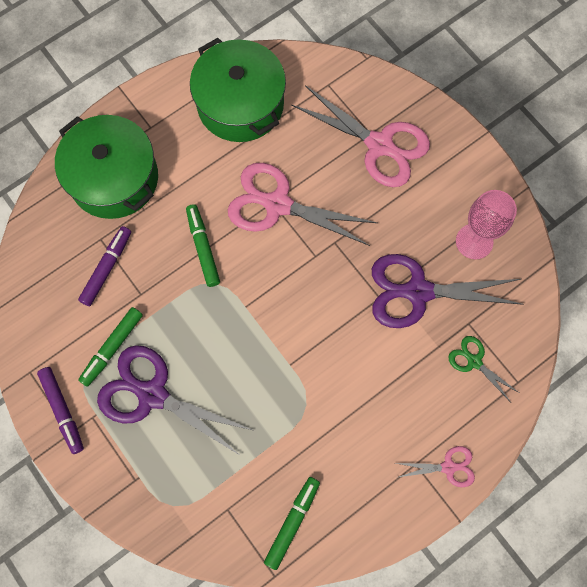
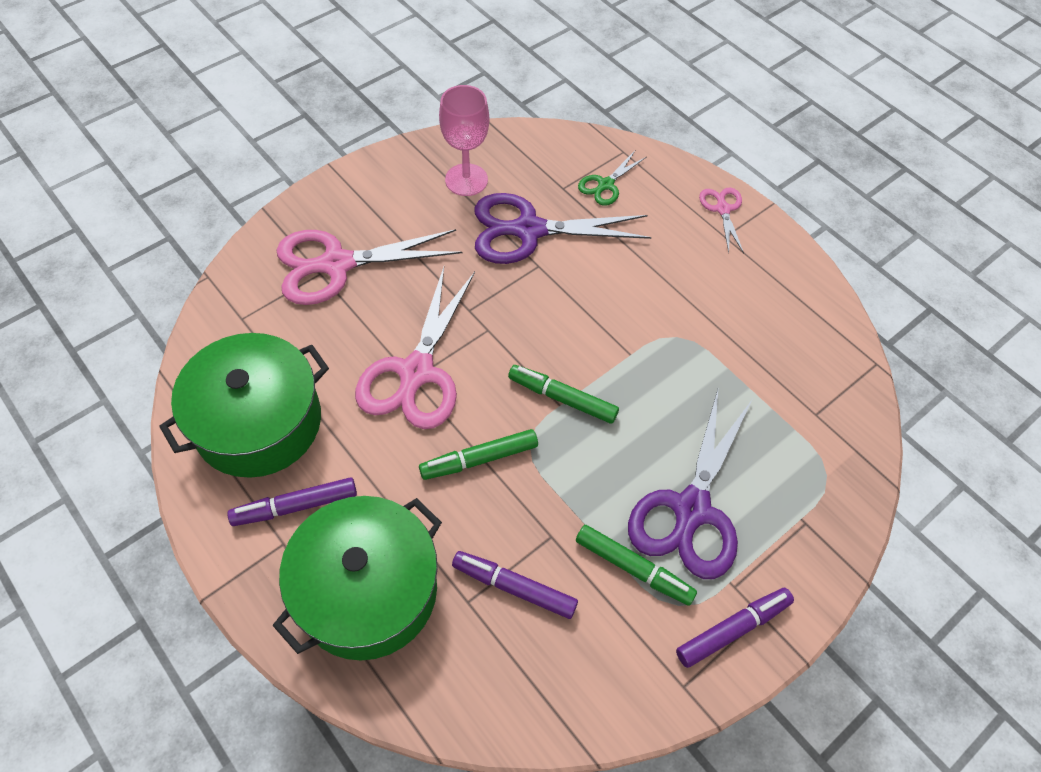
camera: 95 degrees left, 15 degrees down
(176, 132) = (295, 506): none -> purple marker
(292, 522) = (814, 347): green marker -> green marker (562, 398)
(379, 145) = (337, 264): pink scissors -> pink scissors turned 135 degrees counterclockwise
(418, 291) = (529, 230): purple scissors -> purple scissors turned 90 degrees clockwise

